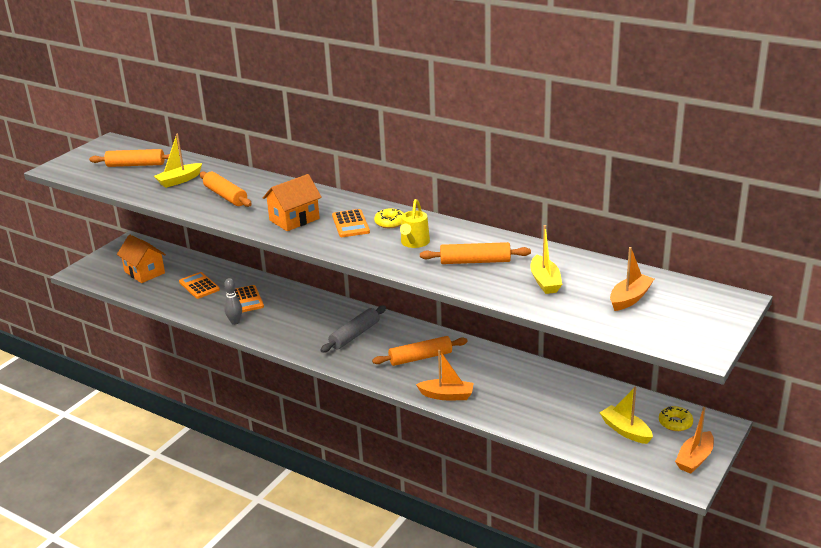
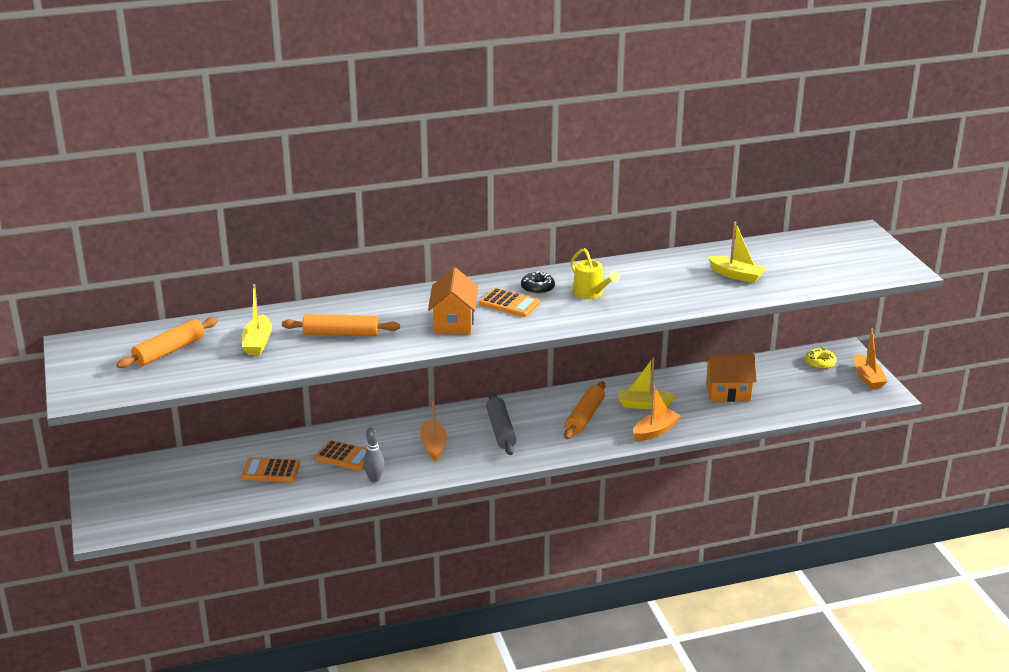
camera: 50 degrees left, 0 degrees up
(144, 272) = (182, 491): orange house -> orange house (728, 392)
(390, 222) = (537, 288): yellow donut -> black donut
(475, 261) = (663, 285): orange rolling pin -> none
(625, 431) = (803, 385): yellow boat -> yellow boat (644, 404)
(630, 298) = (806, 260): orange boat -> orange boat (434, 446)

